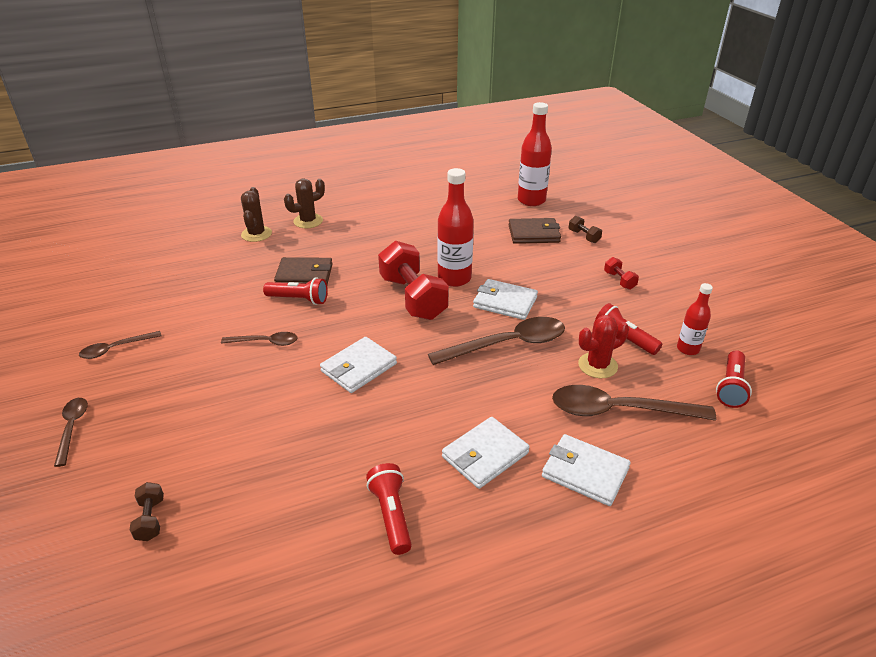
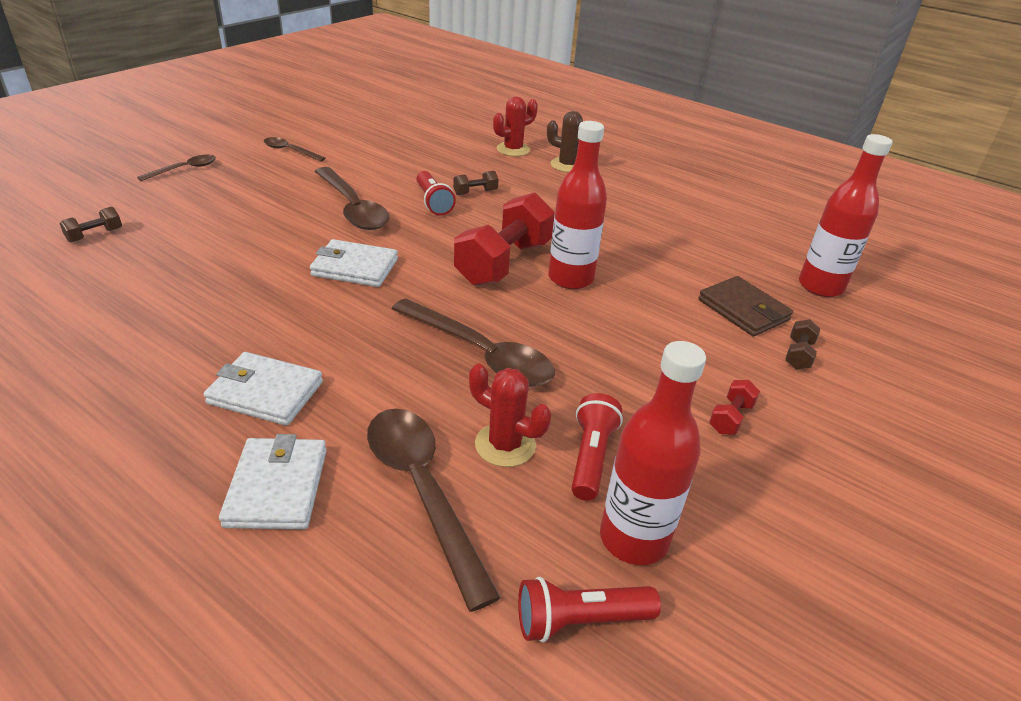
camera: 55 degrees right, 0 degrees up
(256, 234) = (513, 150): brown cactus -> red cactus
(265, 342) = (352, 208): brown spoon -> brown spoon, size x1.86
(304, 275) = (475, 192): brown wallet -> brown dumbbell
(391, 515) = (143, 355): red flashlight -> none
(505, 302) = (564, 328): white wallet -> none
(688, 349) = (633, 539): red bottle -> red bottle, size x1.72

